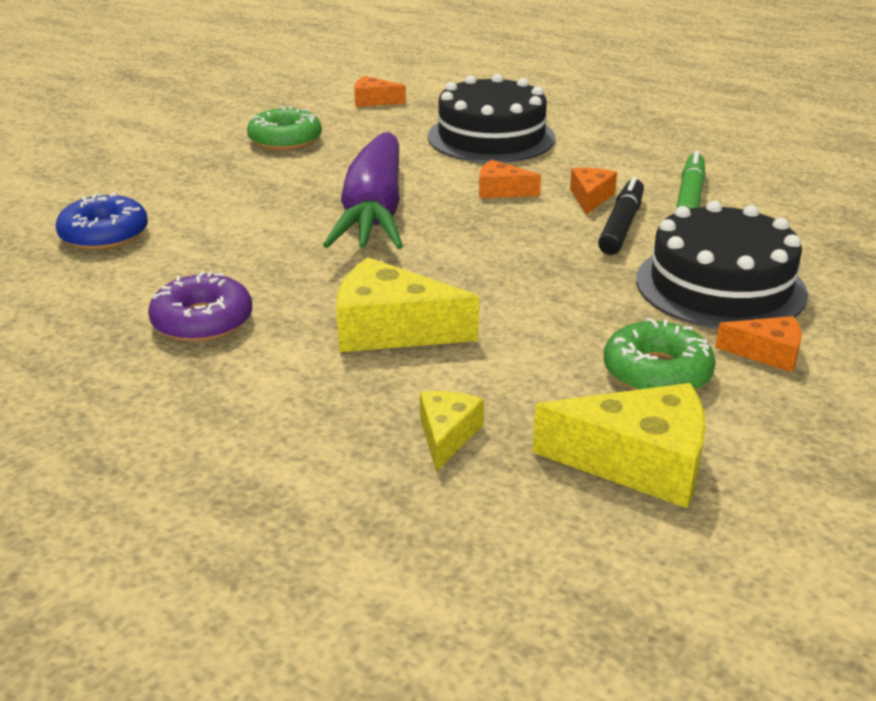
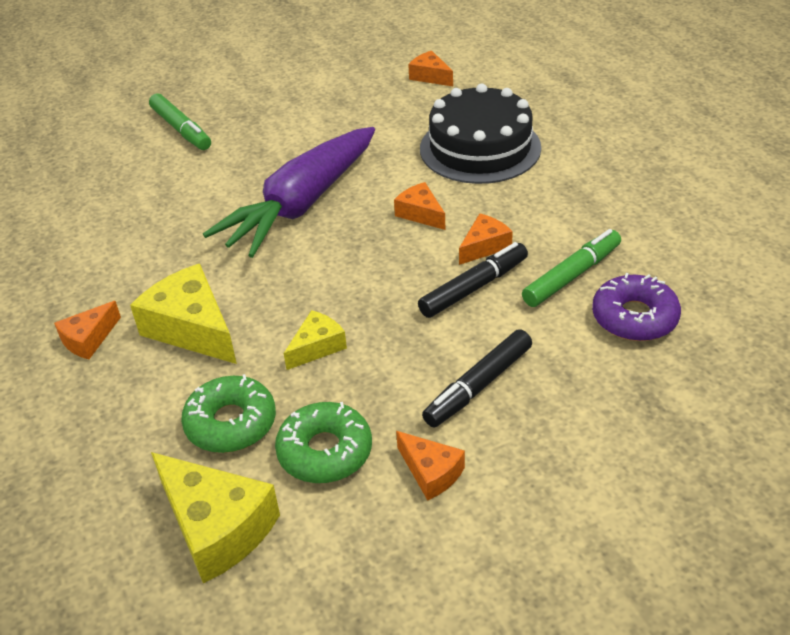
camera: 35 degrees right, 10 degrees up
(104, 234) = (110, 166): blue donut -> none
(153, 188) = (181, 129): none -> green marker
(202, 321) = (89, 271): purple donut -> purple donut (634, 317)
(283, 373) = (89, 339): none -> orange cheese
(285, 140) = (318, 104): green donut -> green donut (231, 423)
(447, 436) = (126, 441): yellow cheese -> yellow cheese (317, 347)
(720, 286) = (478, 386): black cake -> black marker

